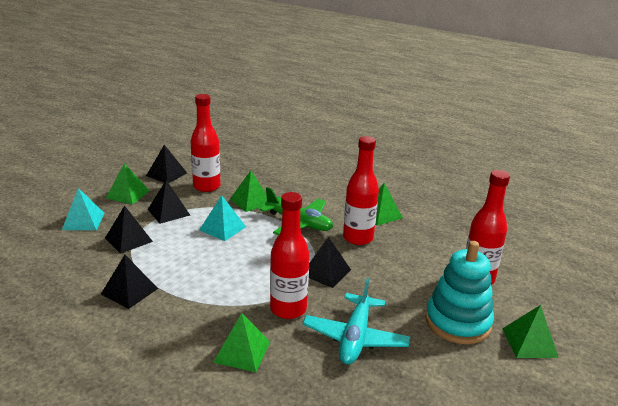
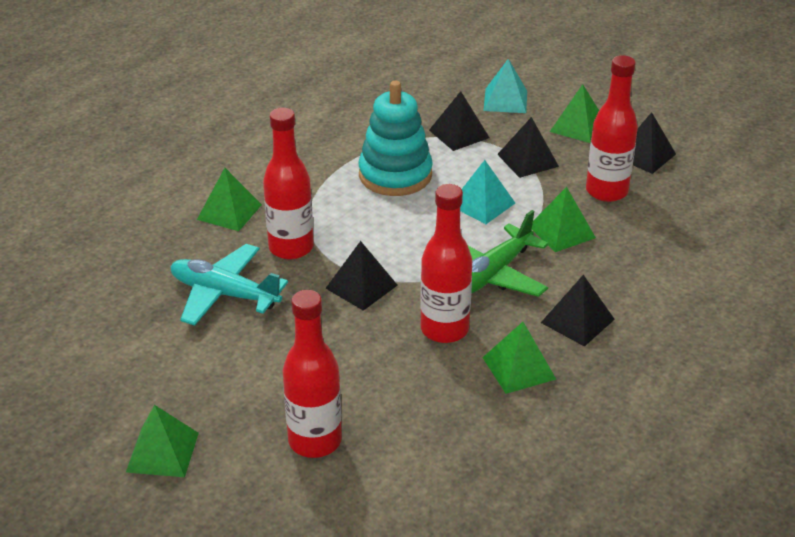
camera: 100 degrees right, 10 degrees up
(129, 291) = (352, 140): black pyramid -> black pyramid (577, 320)
(457, 322) = (224, 391): turquoise stacking toy -> turquoise stacking toy (395, 175)

